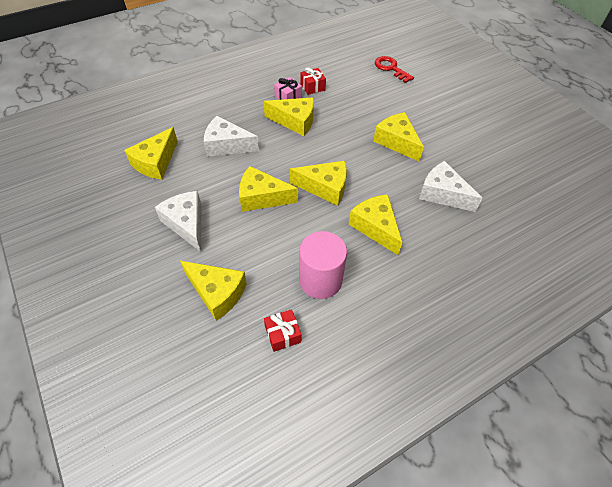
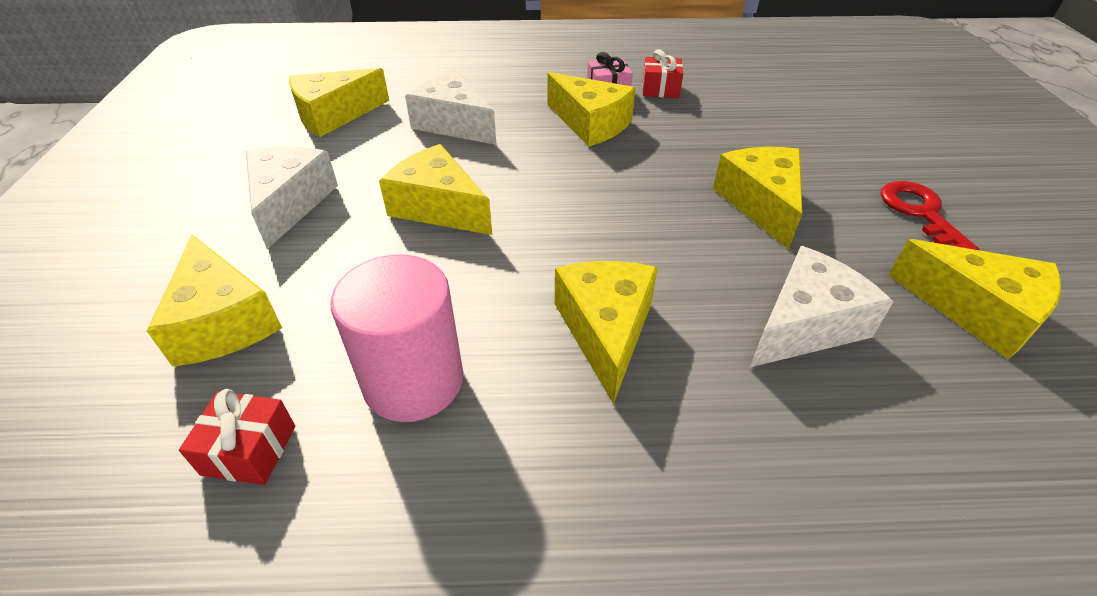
camera: 30 degrees right, 10 degrees down
(325, 188) = (561, 229): yellow cheese -> yellow cheese (976, 311)
(391, 68) = (827, 98): red key -> red key (920, 213)
(442, 194) = (805, 325): white cheese -> white cheese turned 75 degrees clockwise

